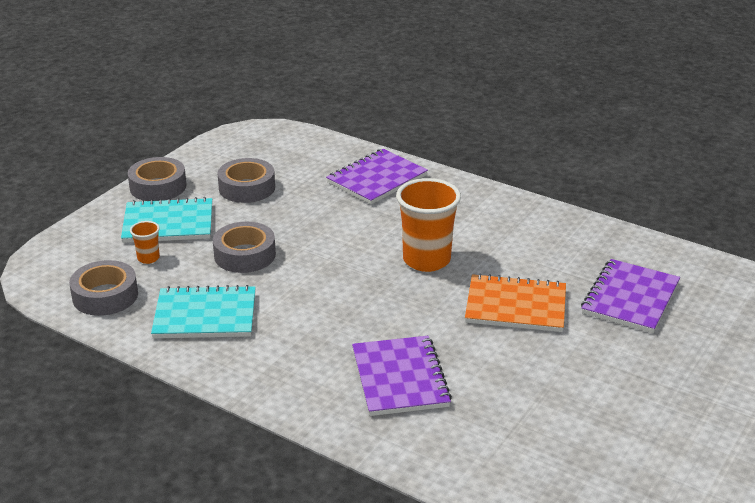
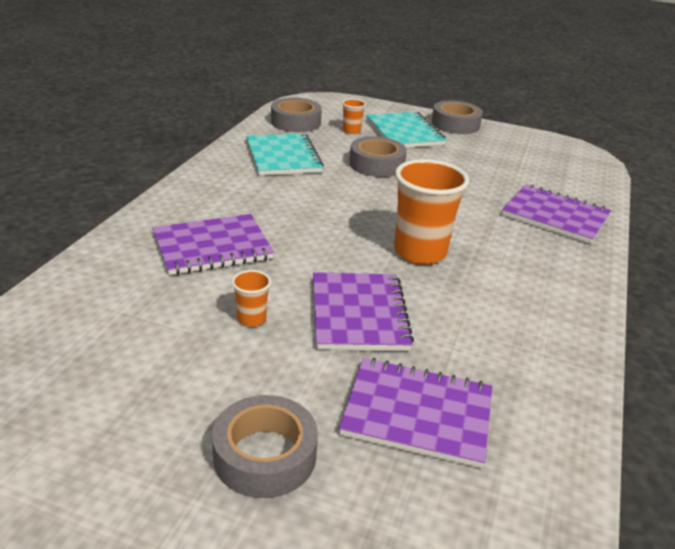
camera: 75 degrees right, 0 degrees up
(247, 188) = (483, 157): grey tape -> grey tape (265, 455)
(515, 306) = (358, 314): orange notebook -> purple notebook
(519, 362) = (251, 319): none -> orange cup

